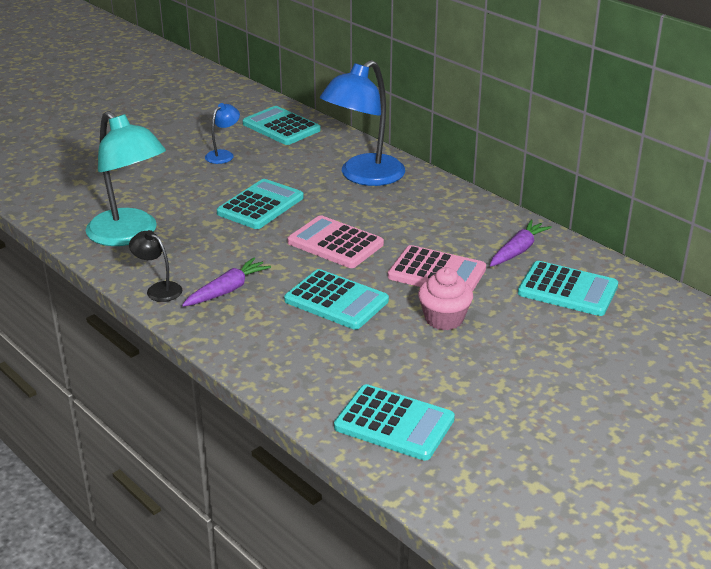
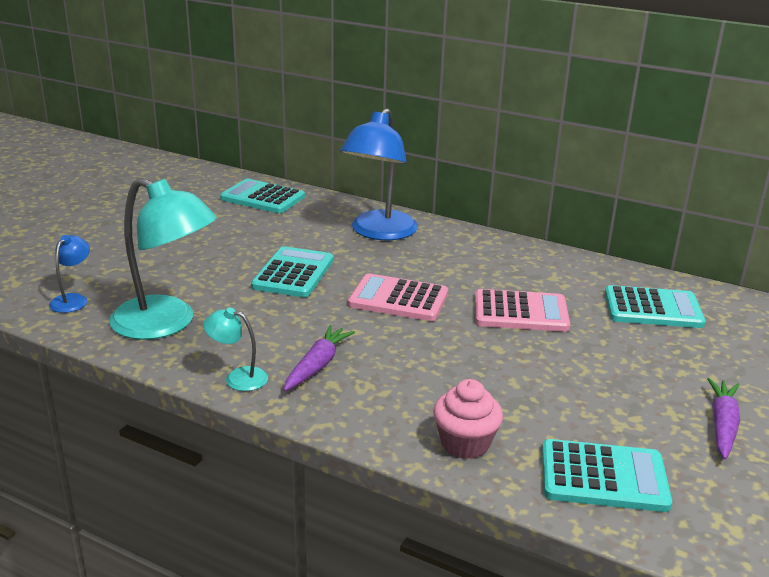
camera: 20 degrees left, 5 degrees down
(158, 289) = (238, 377): black lamp -> turquoise lamp
(223, 155) = (219, 230): blue lamp -> blue lamp (73, 299)
(336, 301) = (442, 356): turquoise calculator -> none
(444, 319) = (564, 356): pink cupcake -> pink cupcake (465, 443)
(518, 251) = (578, 280): purple carrot -> purple carrot (722, 425)

